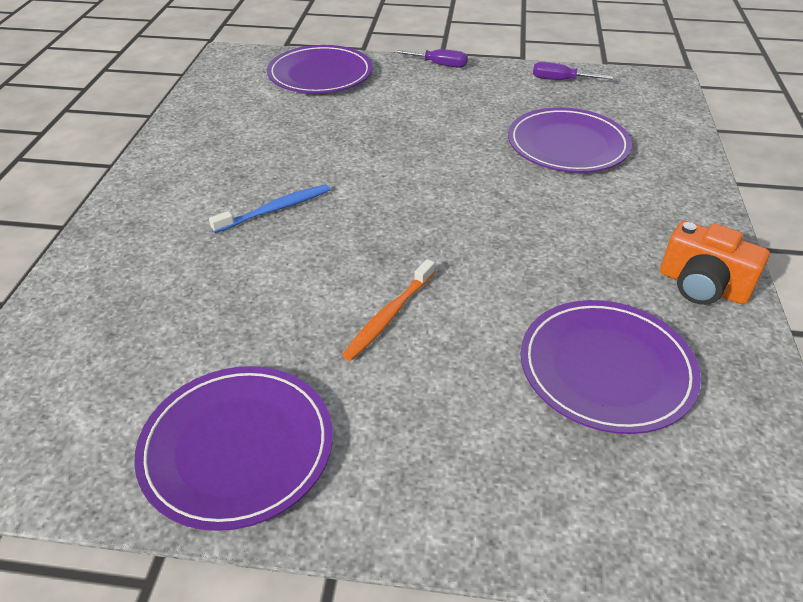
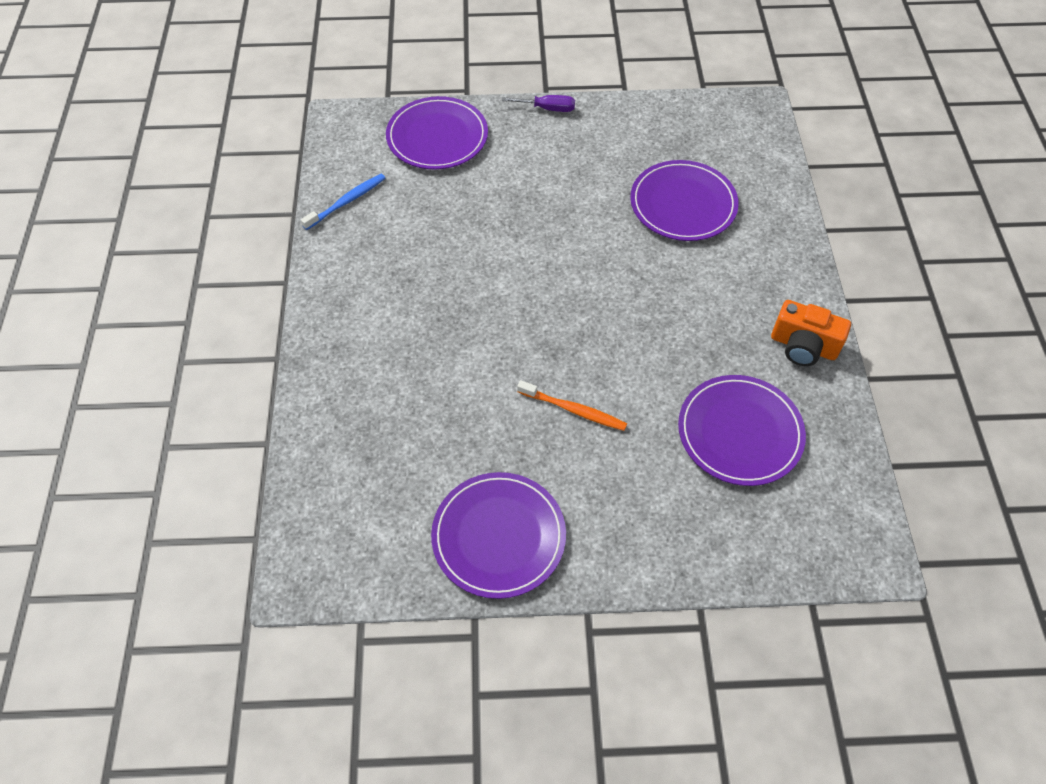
camera: 10 degrees left, 15 degrees up
(275, 209) = (452, 315): blue toothbrush -> blue toothbrush (347, 201)
(388, 316) = (574, 410): orange toothbrush -> orange toothbrush turned 90 degrees counterclockwise
(560, 80) = (665, 117): purple screwdriver -> none

